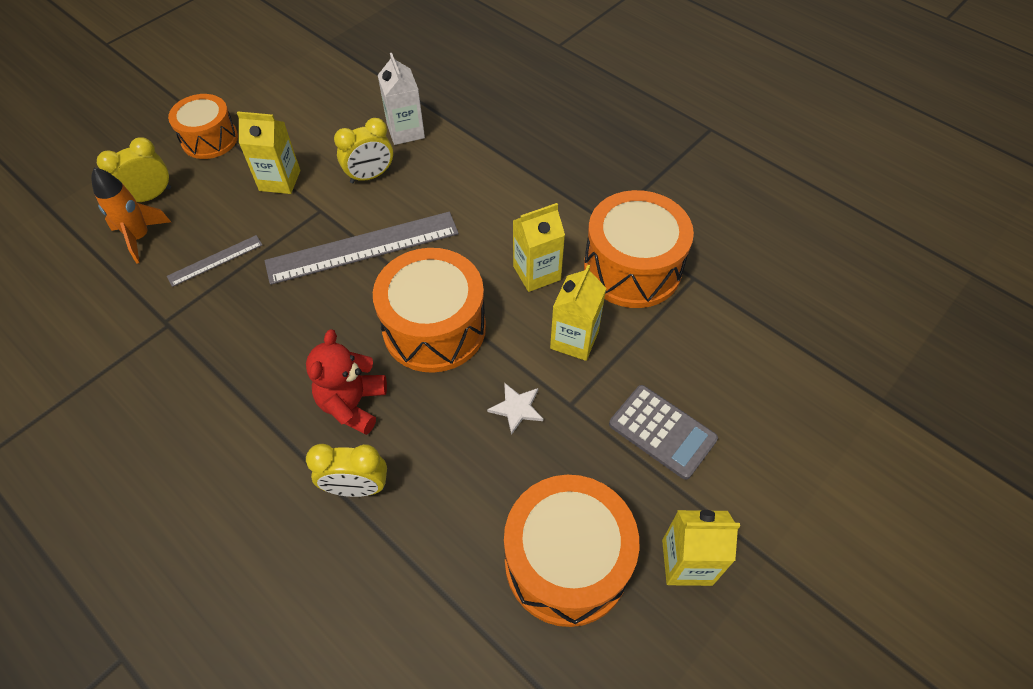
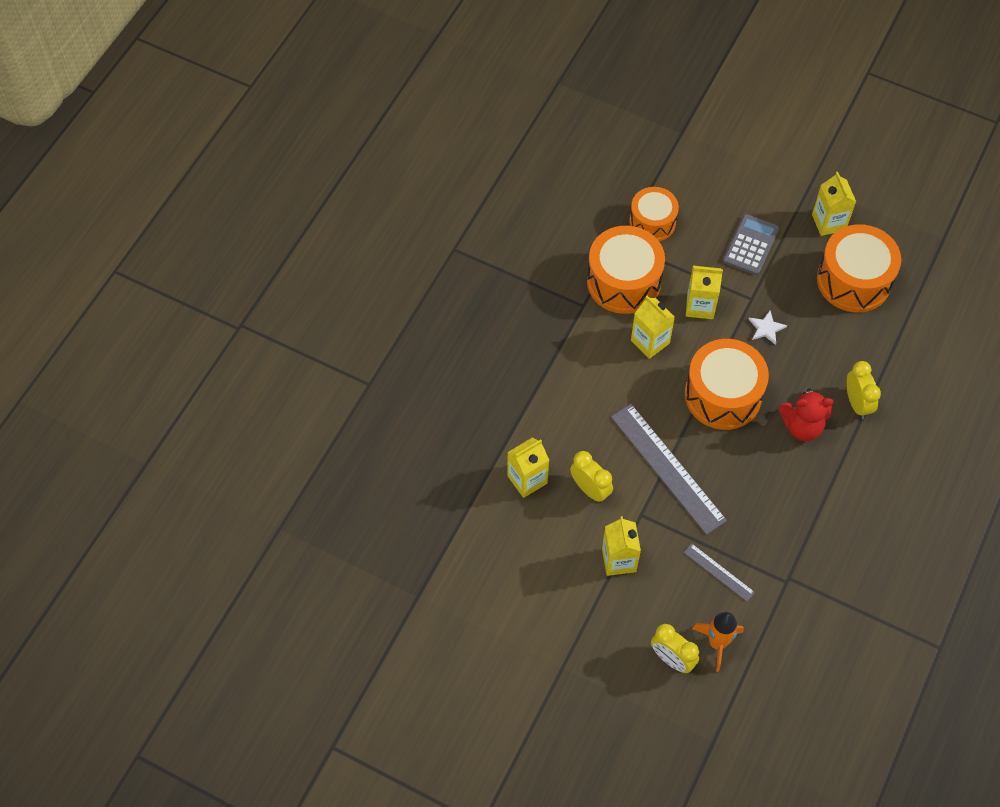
camera: 105 degrees left, 5 degrees up
(210, 139) = (588, 643): orange drum -> orange drum (652, 222)
(405, 131) = (527, 479): white carton -> yellow carton

